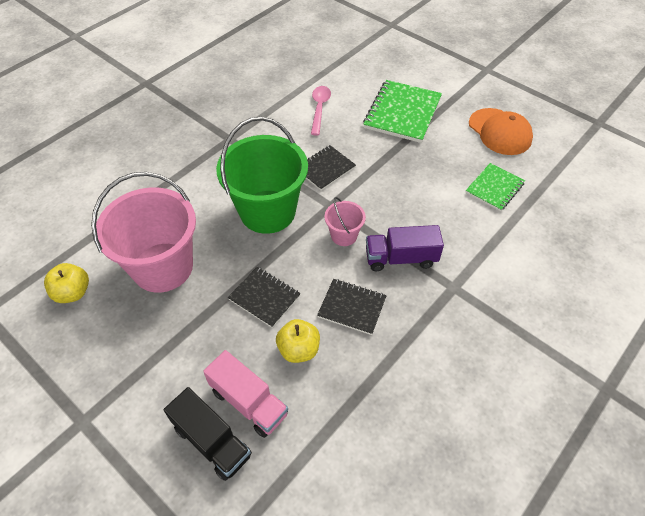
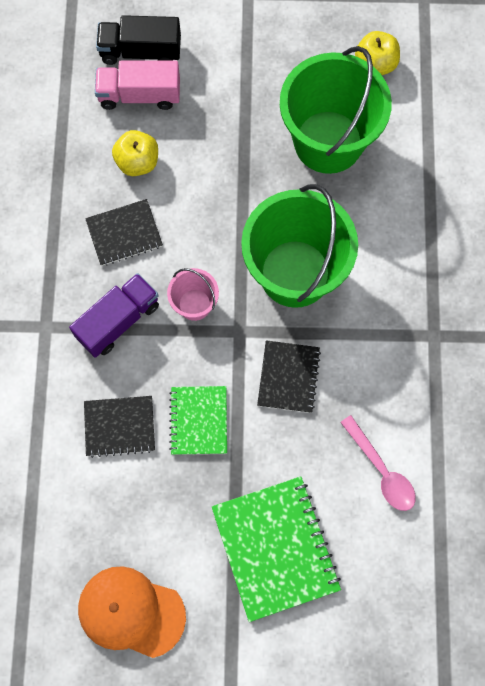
camera: 140 degrees right, 20 degrees up
(163, 267) = (328, 142): pink bucket -> green bucket
(264, 297) = (209, 184): black notebook -> black notebook (119, 426)
(494, 188) = (81, 499): green notebook -> green notebook (199, 421)

